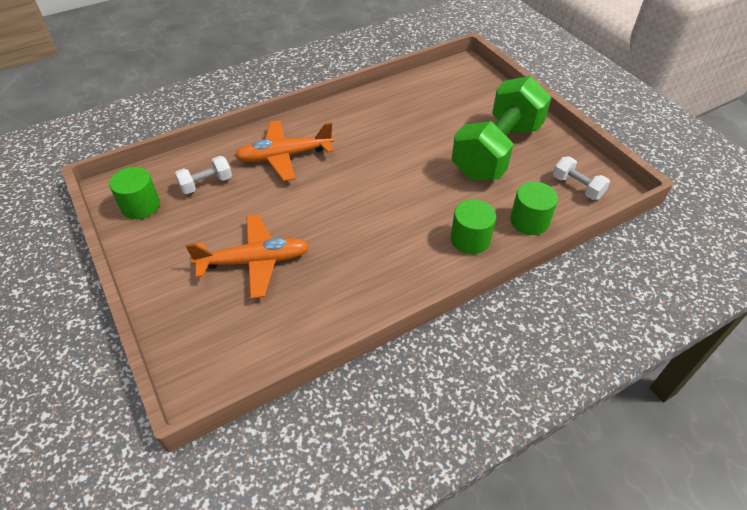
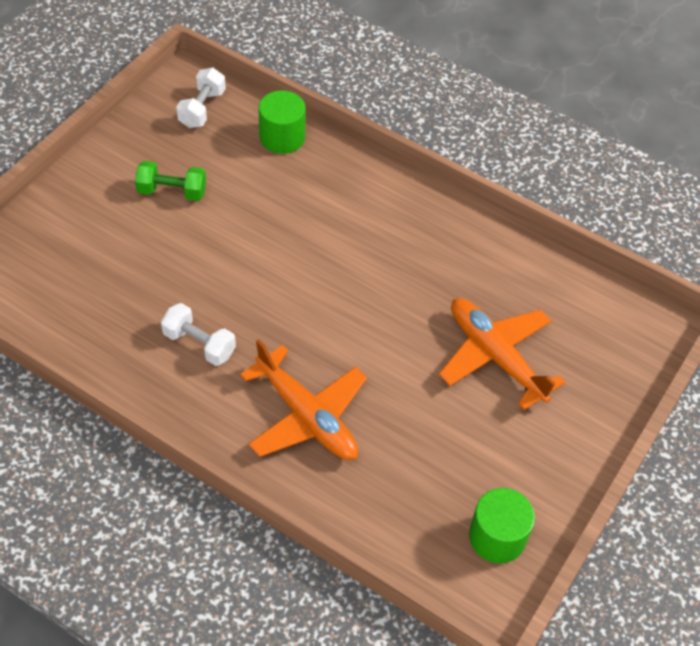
camera: 120 degrees left, 5 degrees up
(206, 184) = (412, 481): white dumbbell -> white dumbbell (199, 344)
(470, 239) = (340, 178): green cylinder -> none
(497, 151) = (172, 192): green dumbbell -> green dumbbell, size x0.42

